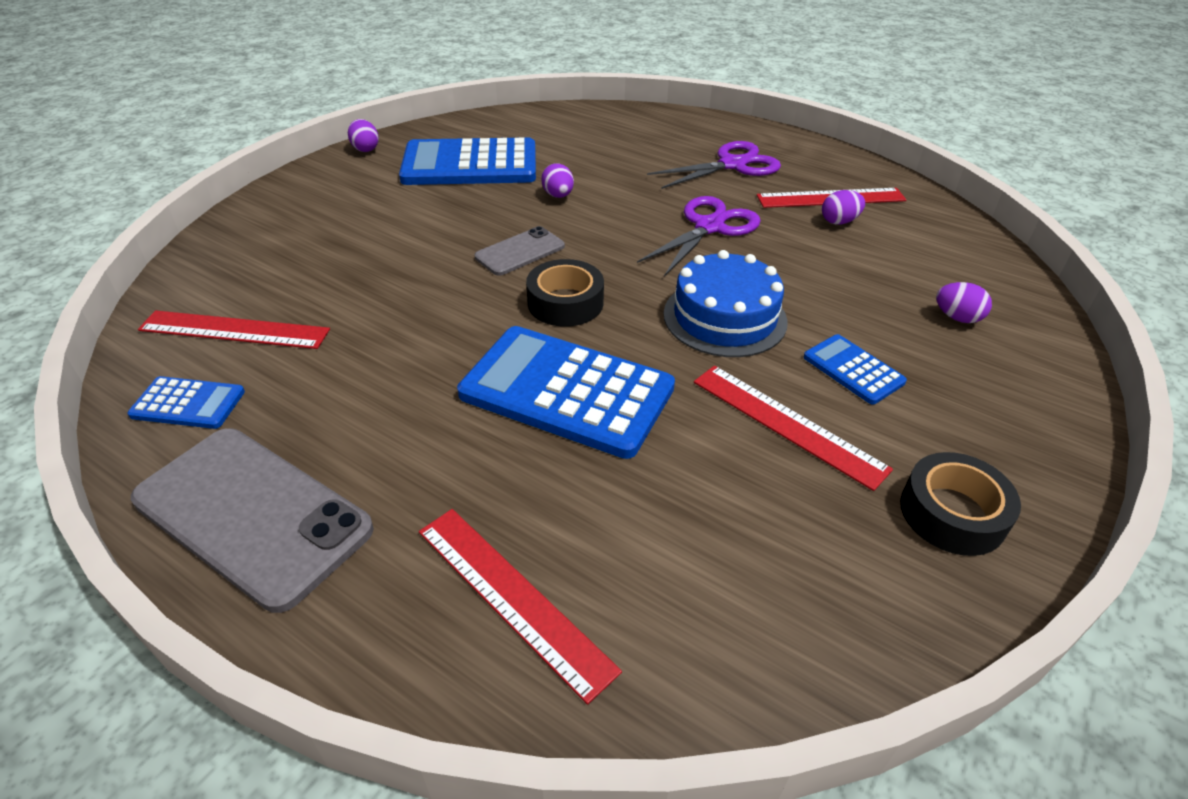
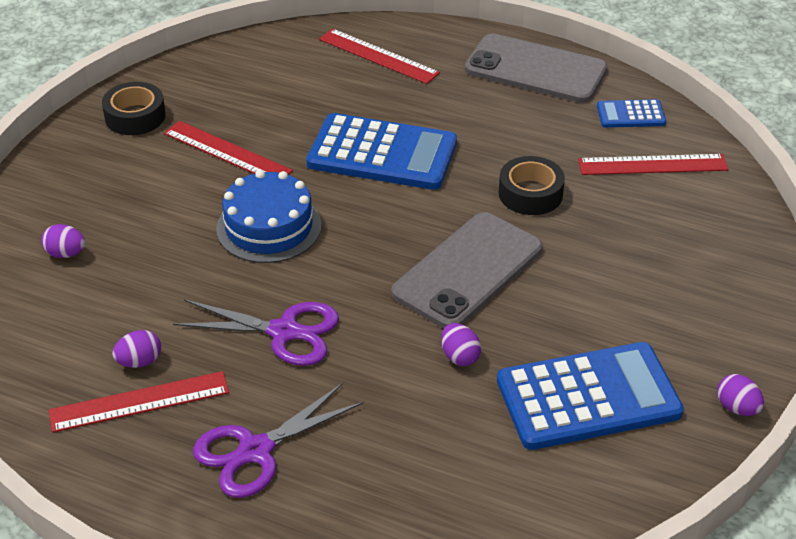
camera: 170 degrees right, 0 degrees up
(520, 252) = (468, 271): grey phone -> grey phone, size x1.88
(565, 303) = (406, 222): black tape -> black tape (530, 194)
(709, 227) = (284, 332): purple scissors -> purple scissors turned 105 degrees counterclockwise
(853, 370) = (171, 196): blue calculator -> none

